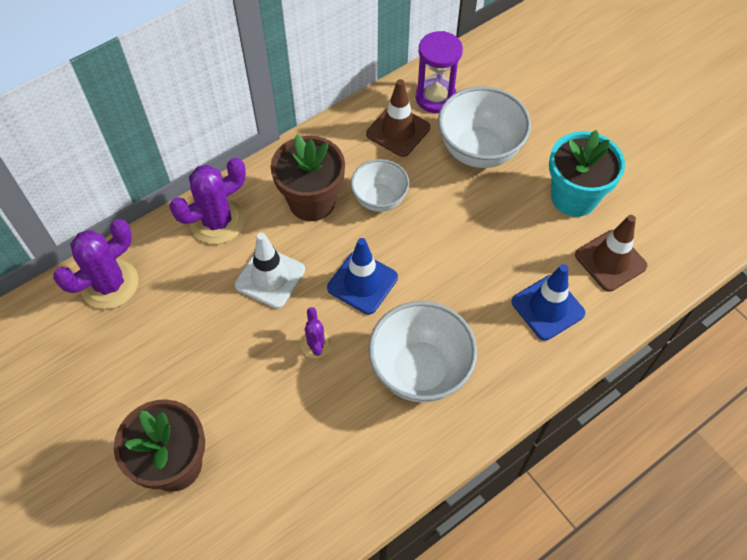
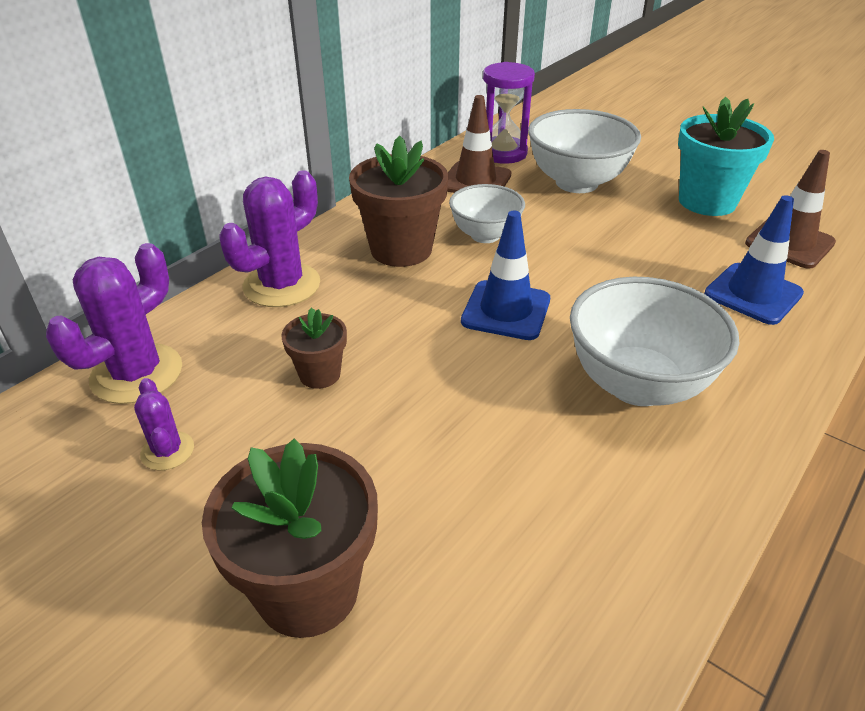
camera: 15 degrees left, 20 degrees down
(221, 312) = (319, 374): none -> brown flower pot
(270, 277) = (377, 326): white traffic cone -> none
(316, 344) = (476, 384): purple cactus -> purple cactus (167, 451)

